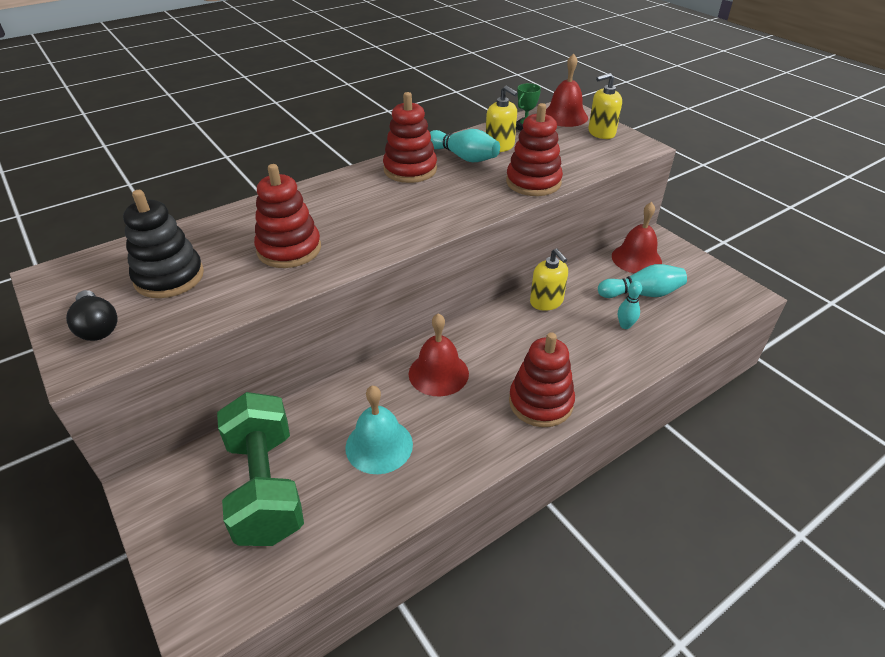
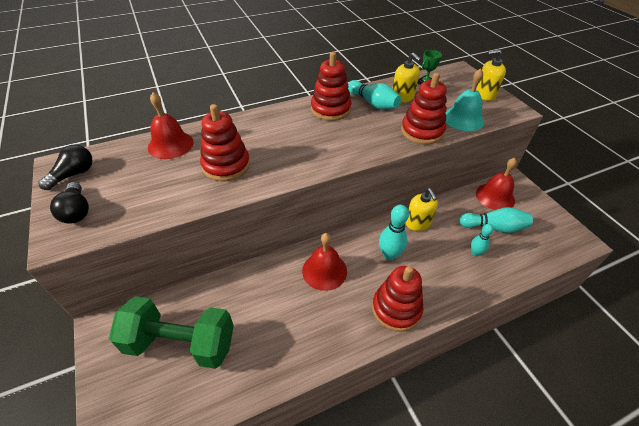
camera: 10 degrees right, 5 degrees up
(77, 285) = (73, 174): none -> black light bulb
(169, 277) = (137, 177): black stacking toy -> none
(266, 486) = (181, 343): green dumbbell -> green dumbbell turned 75 degrees counterclockwise
(379, 445) = (268, 324): turquoise bell -> turquoise bell (463, 119)
(518, 343) = (389, 255): none -> turquoise bowling pin
(564, 116) = (458, 77): red bell -> red bell (170, 144)

